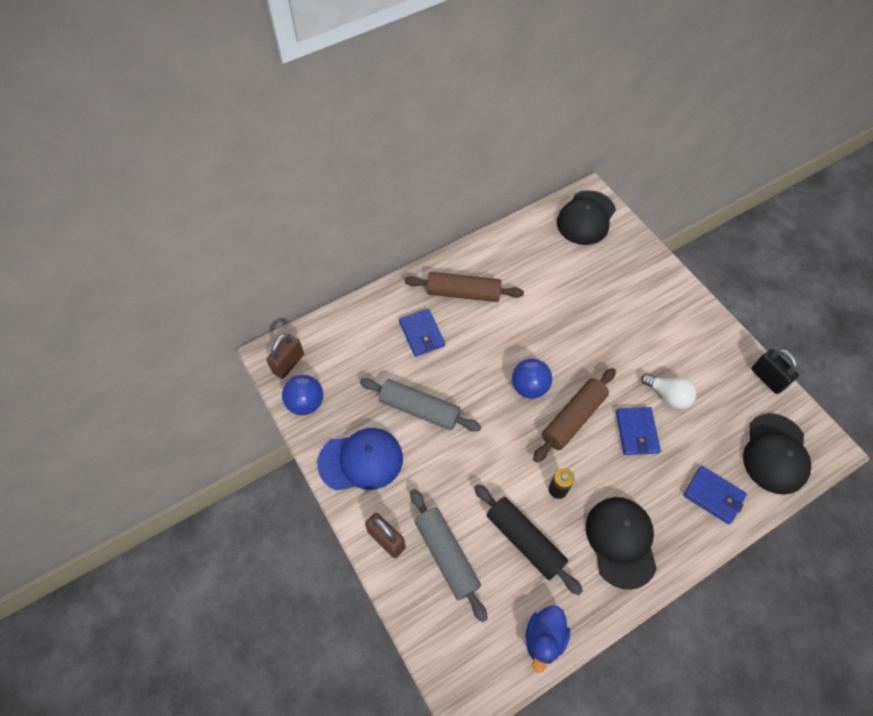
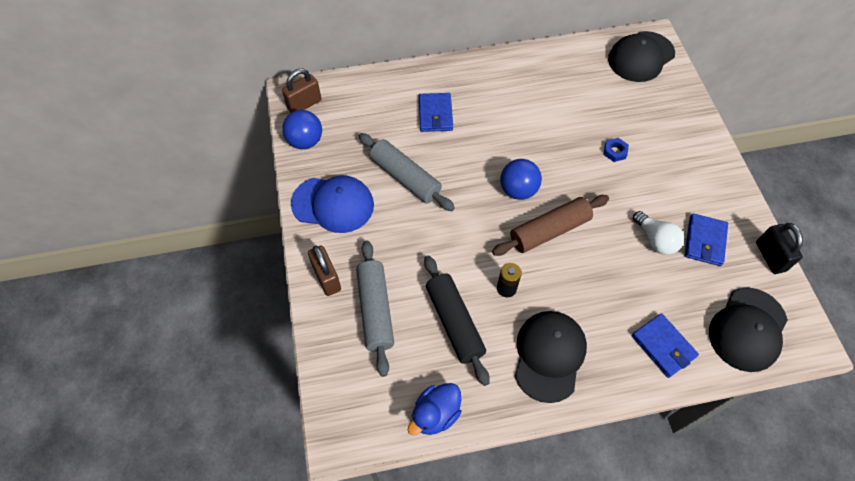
camera: 20 degrees right, 0 degrees up
(463, 293) = (490, 90): brown rolling pin -> none
(600, 320) = (615, 151): none -> blue nut
(636, 432) = (608, 263): blue wallet -> blue wallet (704, 241)

